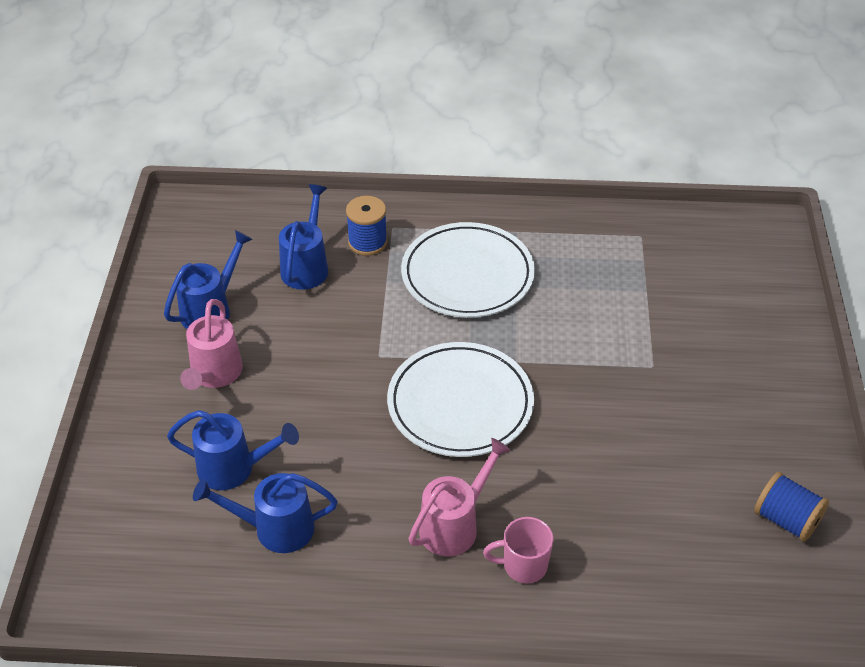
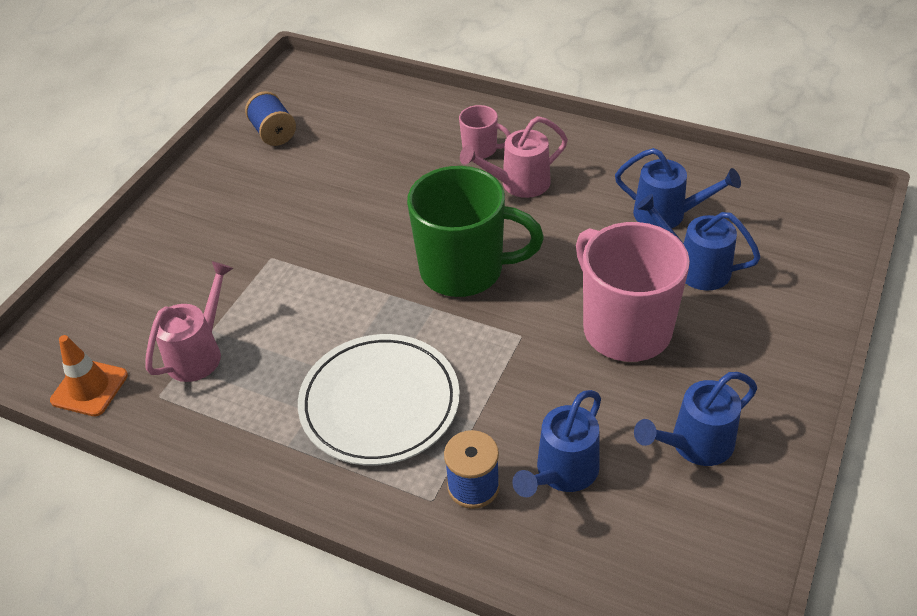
camera: 155 degrees left, 0 degrees up
(214, 375) = (701, 362): pink watering can -> pink watering can (199, 352)
(289, 387) = (624, 328): none -> pink mug
(460, 404) = (464, 270): white plate -> green mug
(698, 227) = (89, 388): none -> orange traffic cone

